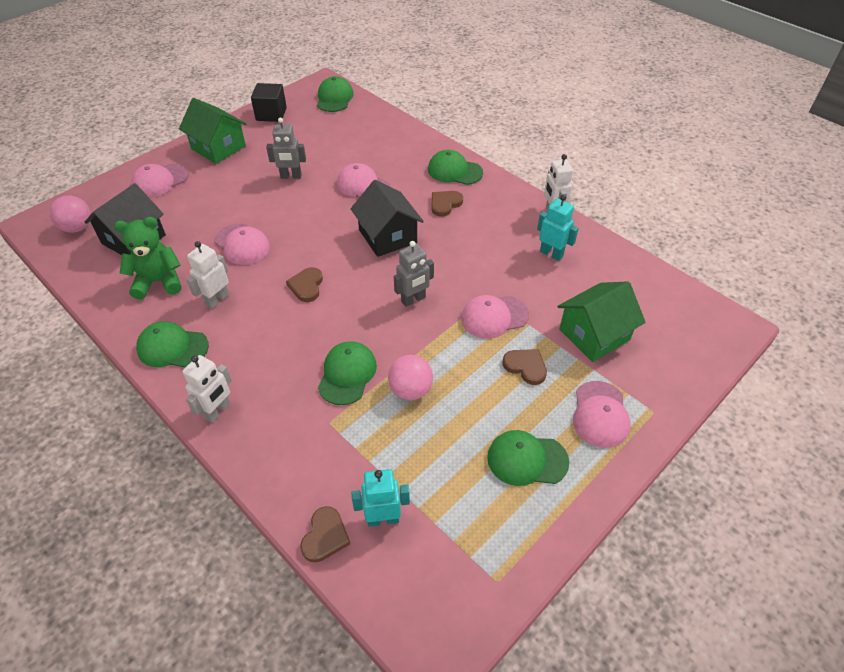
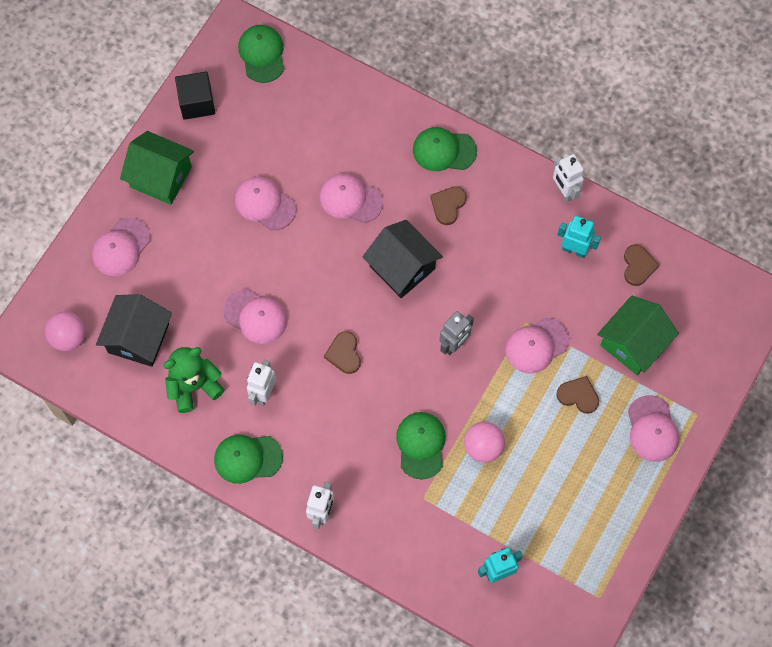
camera: 15 degrees left, 20 degrees up
(291, 176) = (265, 204): grey robot -> pink cap
(325, 536) = (457, 598): brown heart -> brown heart (638, 266)
(527, 459) = (599, 489): green cap -> none

